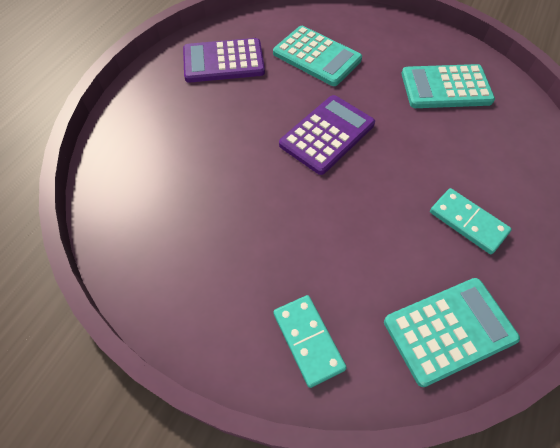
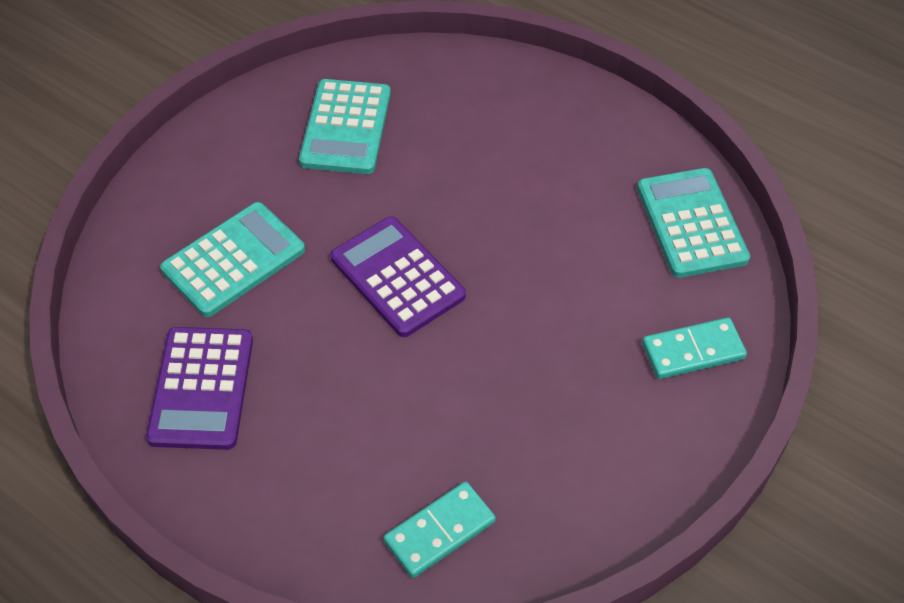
camera: 80 degrees left, 5 degrees down
(468, 222) = (563, 169): turquoise domino -> turquoise domino (439, 531)

